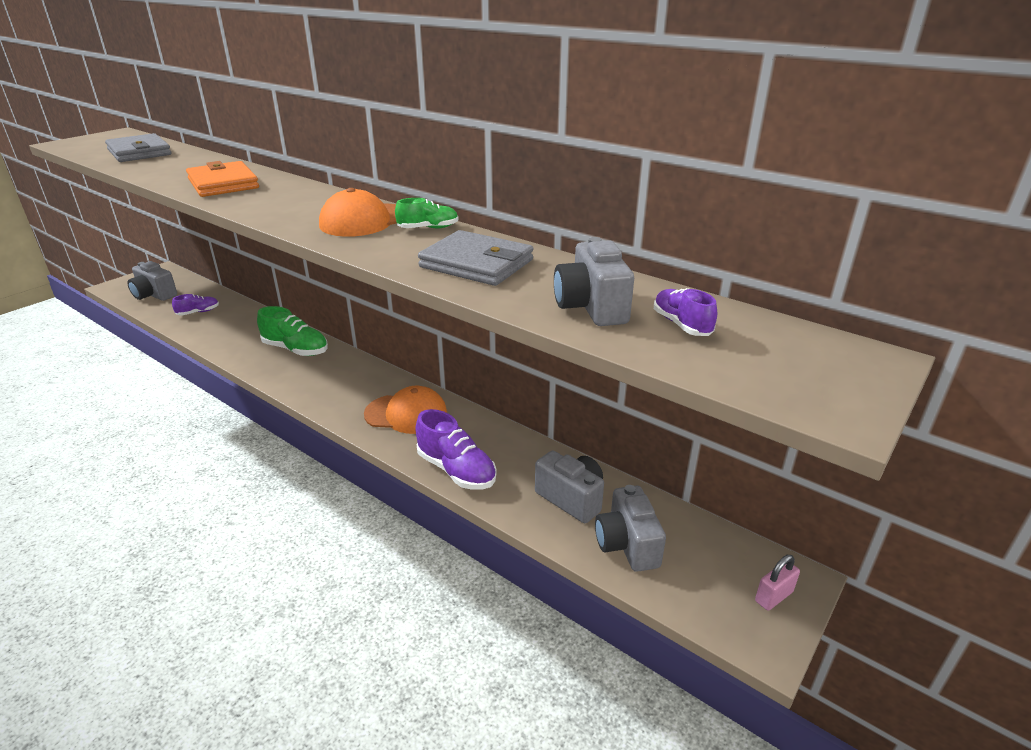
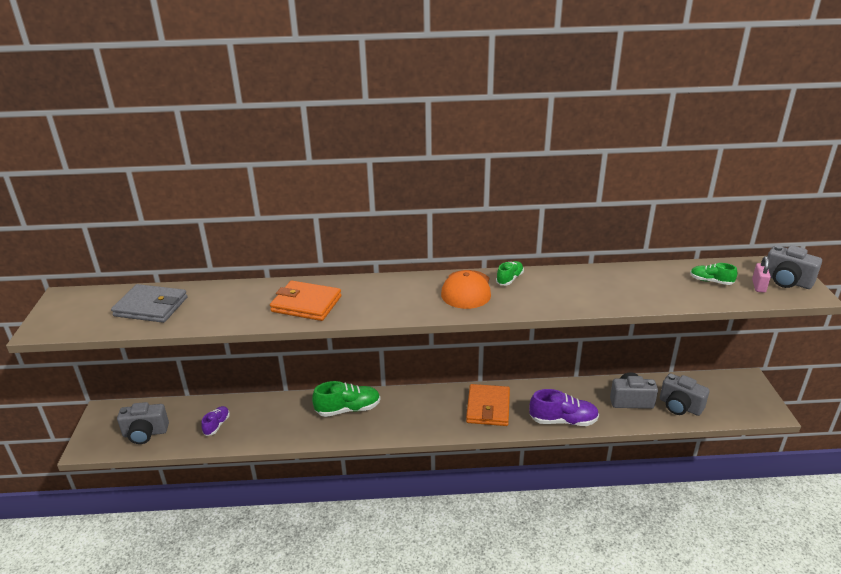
camera: 40 degrees left, 0 degrees up
(406, 414) = (488, 407): orange cap -> orange wallet
(477, 263) = (580, 290): grey wallet -> none
(591, 307) = (669, 290): grey camera -> grey camera (786, 281)
(681, 325) = (711, 281): purple shoe -> green shoe
(773, 596) = (750, 392): pink padlock -> pink padlock (758, 286)

